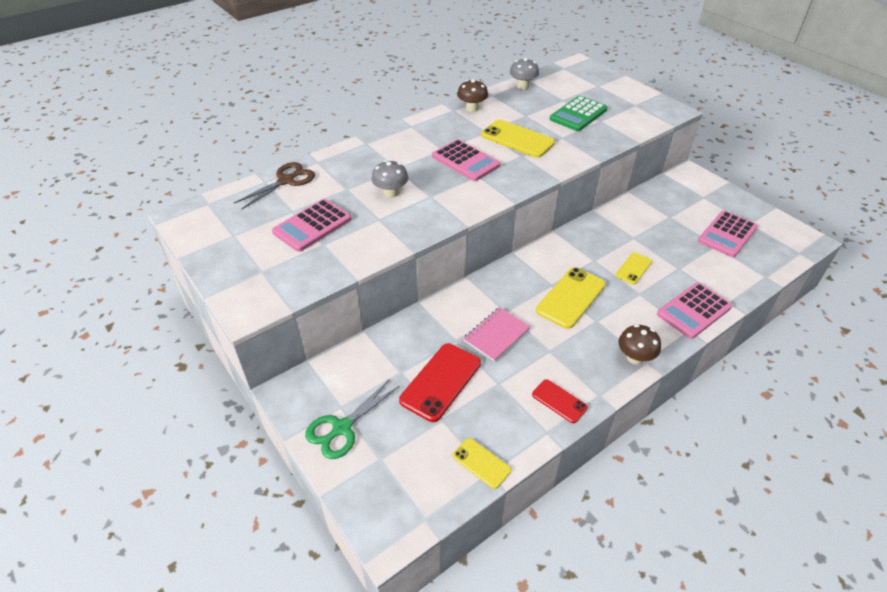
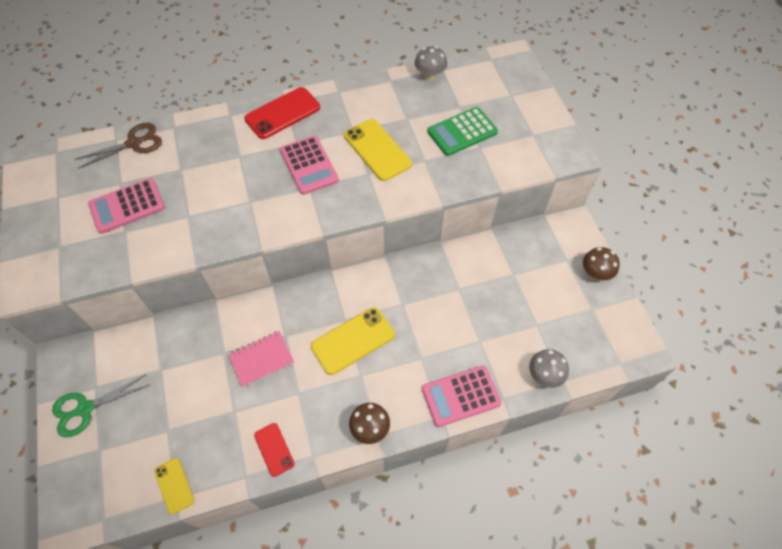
camera: 20 degrees right, 15 degrees up
(391, 193) = (216, 186): grey mushroom -> grey mushroom (544, 375)
(440, 381) = (187, 392): red phone -> red phone (282, 113)
(472, 108) = (358, 94): brown mushroom -> brown mushroom (595, 273)
(633, 268) = (434, 326): yellow phone -> none
(727, 234) = (558, 315): pink calculator -> none

